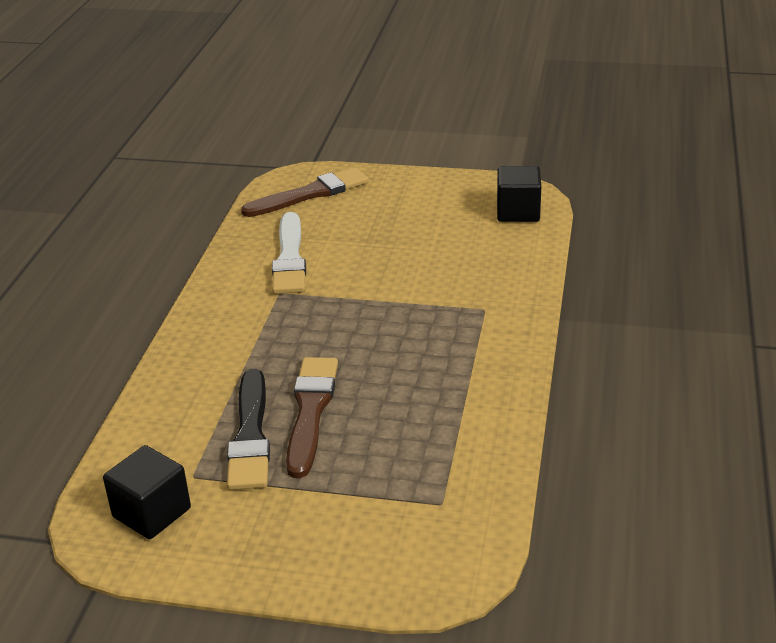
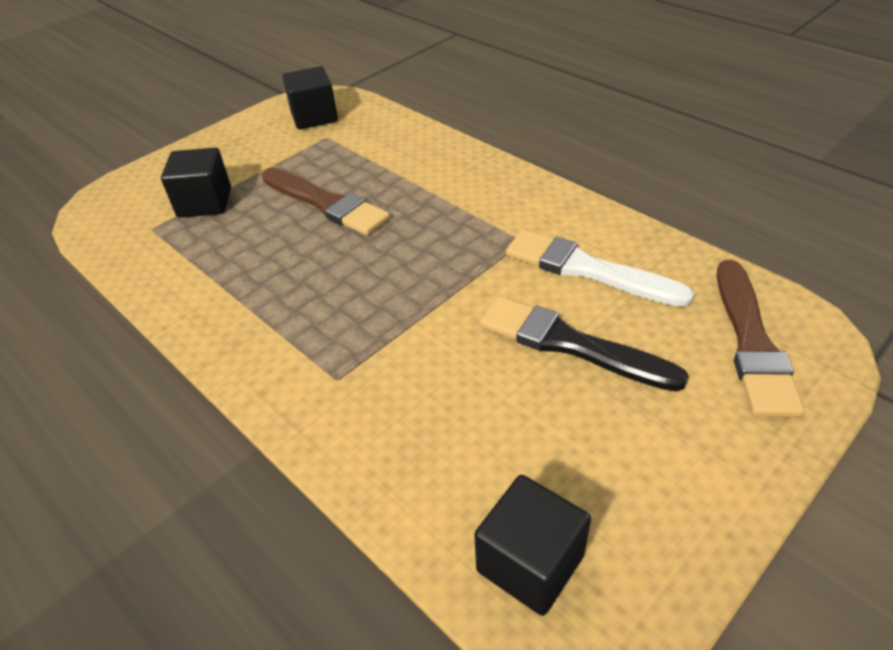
camera: 125 degrees right, 10 degrees up
(250, 435) = (336, 169): black brush -> black brush (570, 344)
(374, 493) = (205, 202): none -> black cube

